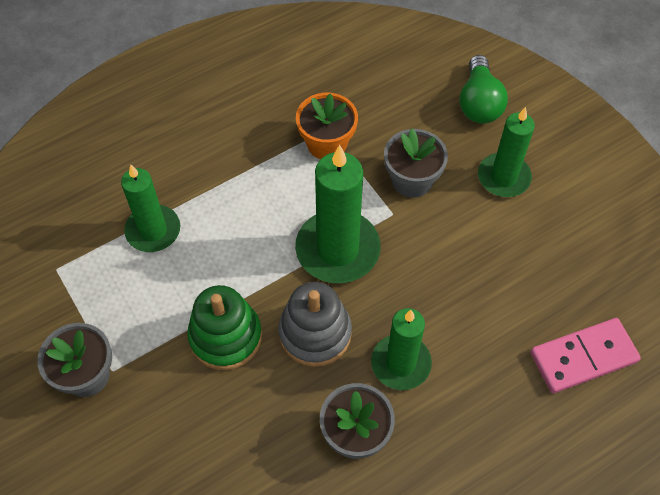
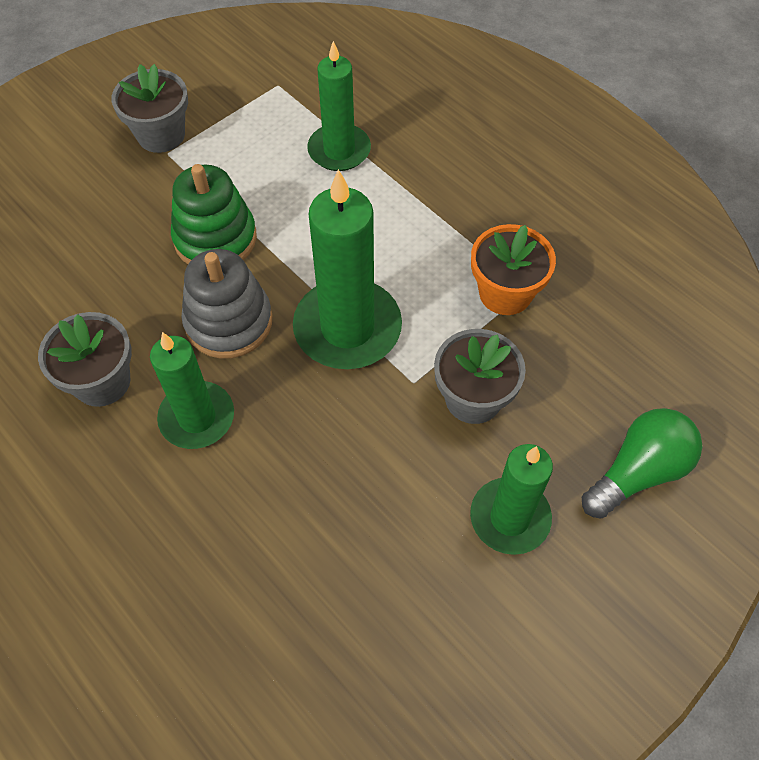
camera: 80 degrees right, 0 degrees up
(479, 103) = (638, 472): green light bulb -> green light bulb turned 150 degrees clockwise
(583, 357) = (226, 650): pink domino -> none

